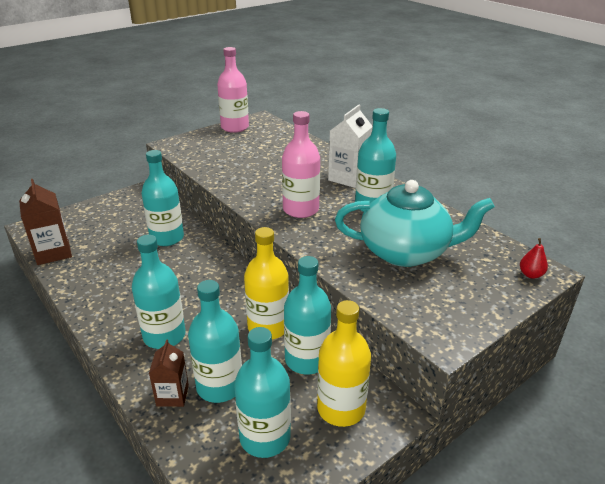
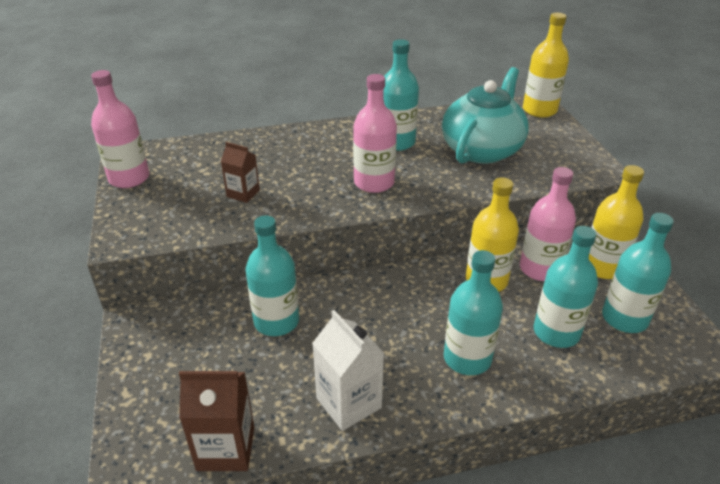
camera: 65 degrees left, 5 degrees up
(172, 395) = (559, 368): brown carton -> brown carton (243, 193)
(306, 360) = (540, 269): turquoise bottle -> pink bottle
(348, 178) = (333, 139): white carton -> white carton (348, 403)
(530, 274) = (539, 110): red pear -> yellow bottle

